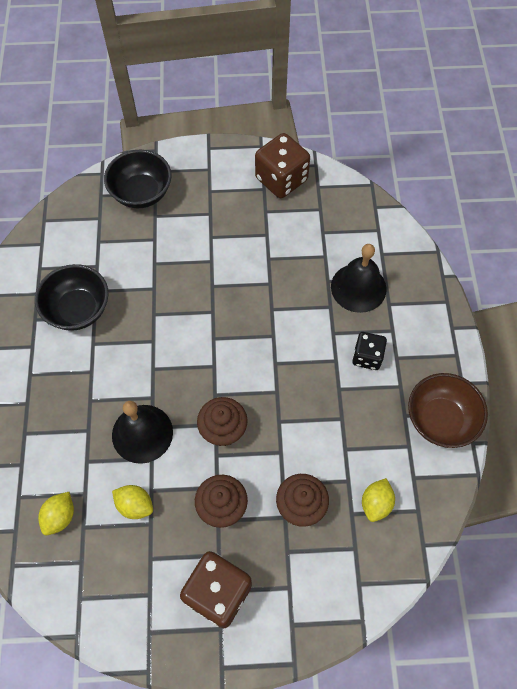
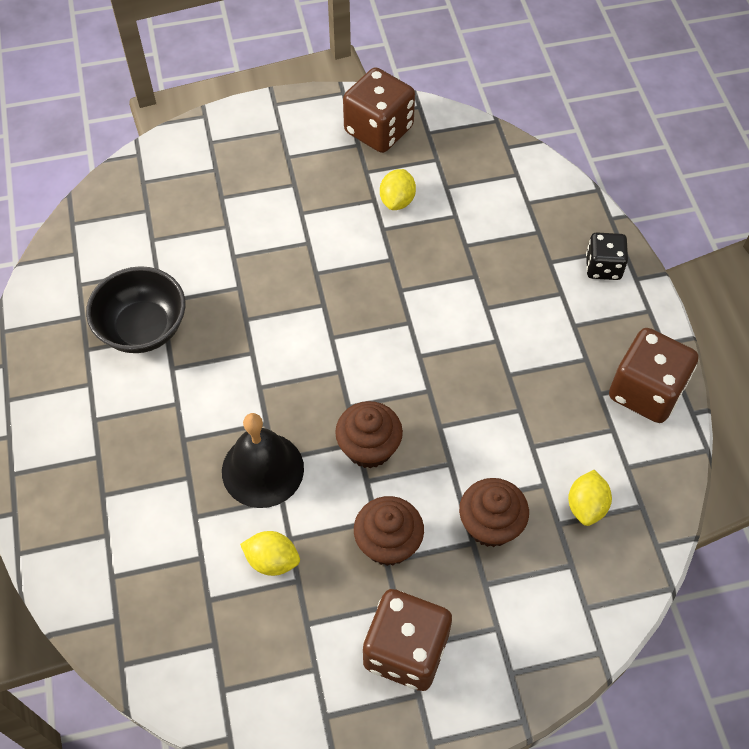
camera: 10 degrees left, 5 degrees down
(60, 516) = (174, 592): yellow lemon -> yellow lemon (397, 200)
(141, 193) = (197, 171): black bowl -> none
(358, 287) = (507, 247): black bell -> none
(367, 357) = (536, 330): black dice -> black dice (603, 267)
(440, 419) = (645, 391): brown bowl -> brown dice

